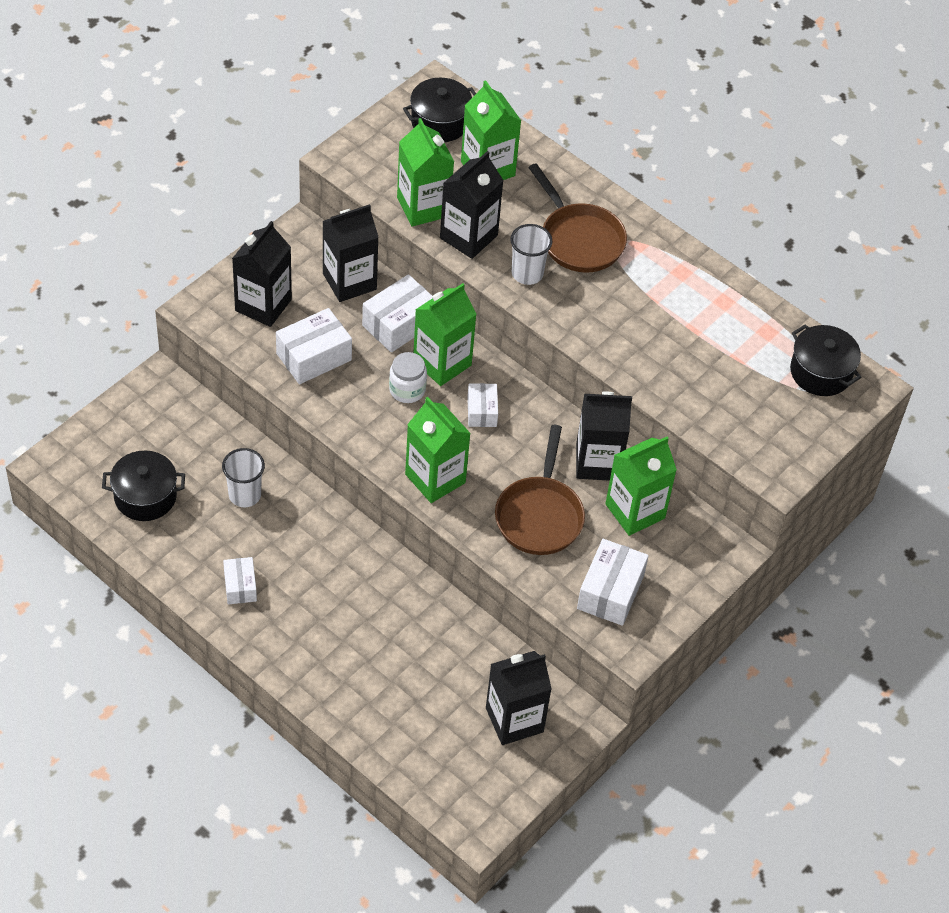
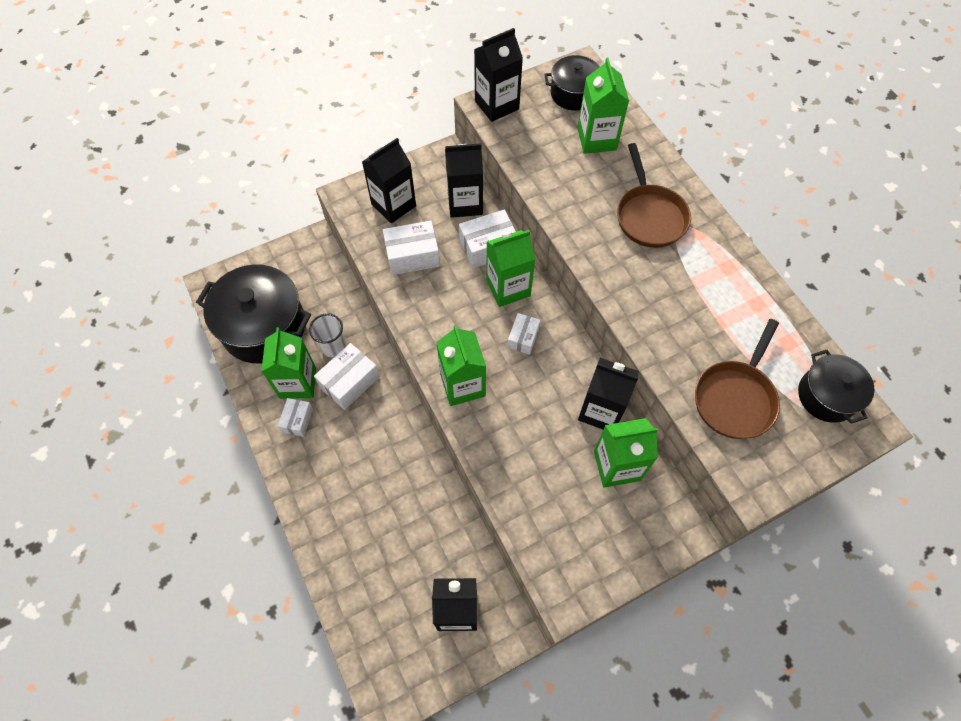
camera: 25 degrees right, 10 degrees up
(145, 496) = (264, 327): black pot -> black pot, size x1.79
(407, 390) = (472, 302): white jar -> none
(423, 207) = (532, 157): green carton -> green carton (298, 383)
(468, 237) = (559, 191): black carton -> black carton (496, 105)
(527, 273) = (594, 234): white cup -> none
(539, 515) = (534, 444): brown pan -> brown pan (735, 398)
(610, 592) = (567, 536): white box -> white box (349, 382)

